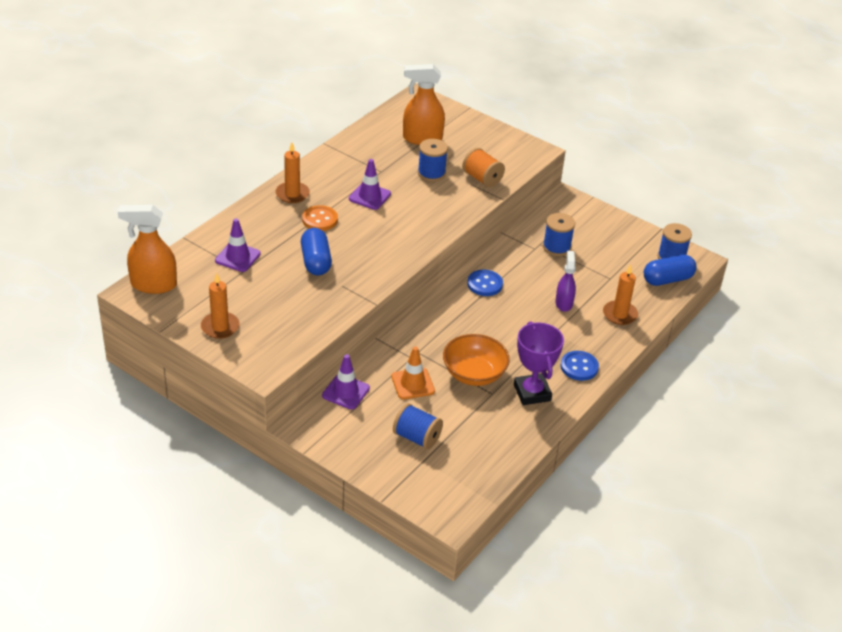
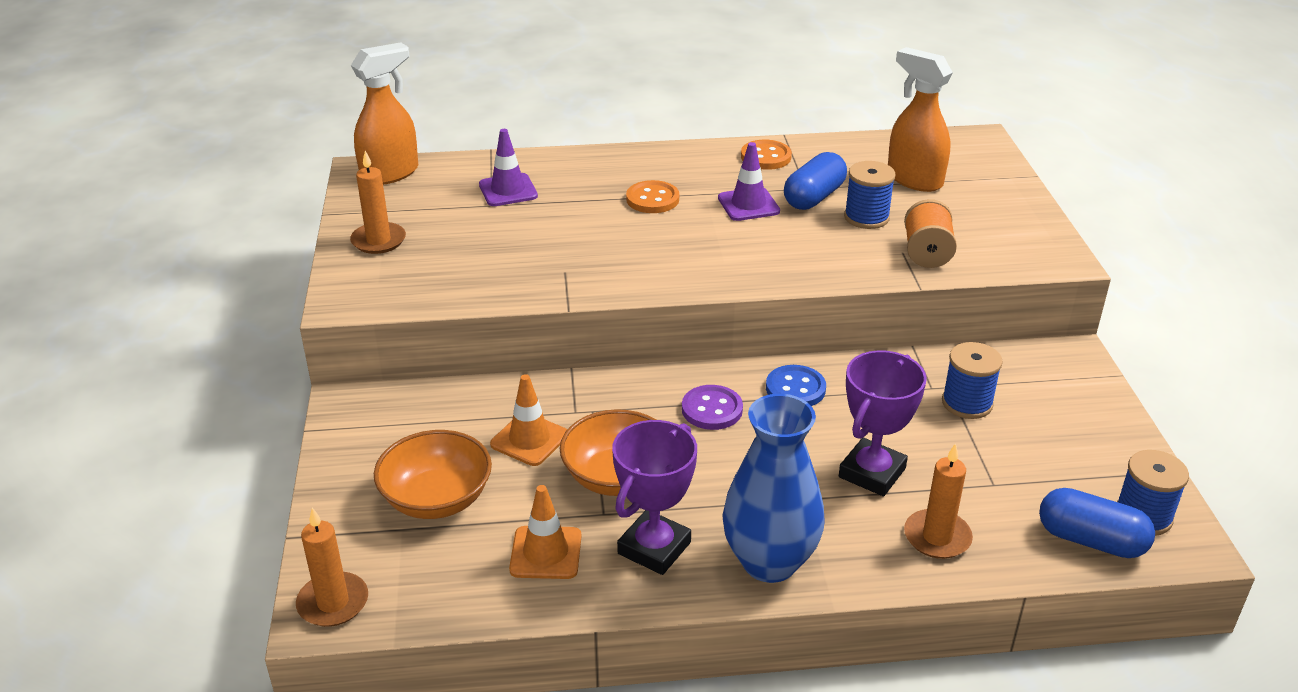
camera: 50 degrees right, 5 degrees down
(153, 285) = (390, 173): orange spray bottle -> orange spray bottle turned 90 degrees clockwise
(292, 194) = (665, 163): orange candle -> orange candle (333, 603)
(316, 261) = (577, 235): blue capsule -> blue capsule (814, 197)
(336, 162) = (766, 157): none -> orange button
(345, 392) = (446, 400): purple traffic cone -> none
(417, 437) = (437, 499): blue spool -> orange bowl
(466, 317) = (712, 409): none -> purple button
(496, 425) = (546, 553): none -> orange traffic cone
(564, 303) = (872, 473): purple spray bottle -> purple trophy
(579, 367) = (769, 562): blue button -> blue vase

